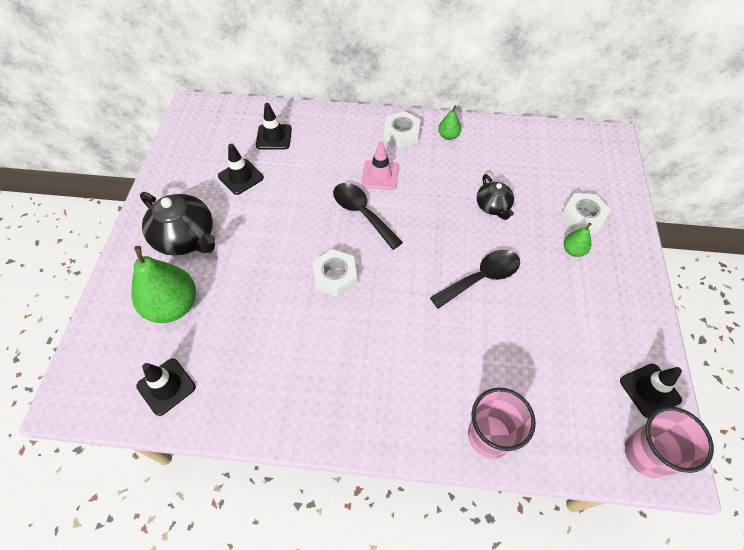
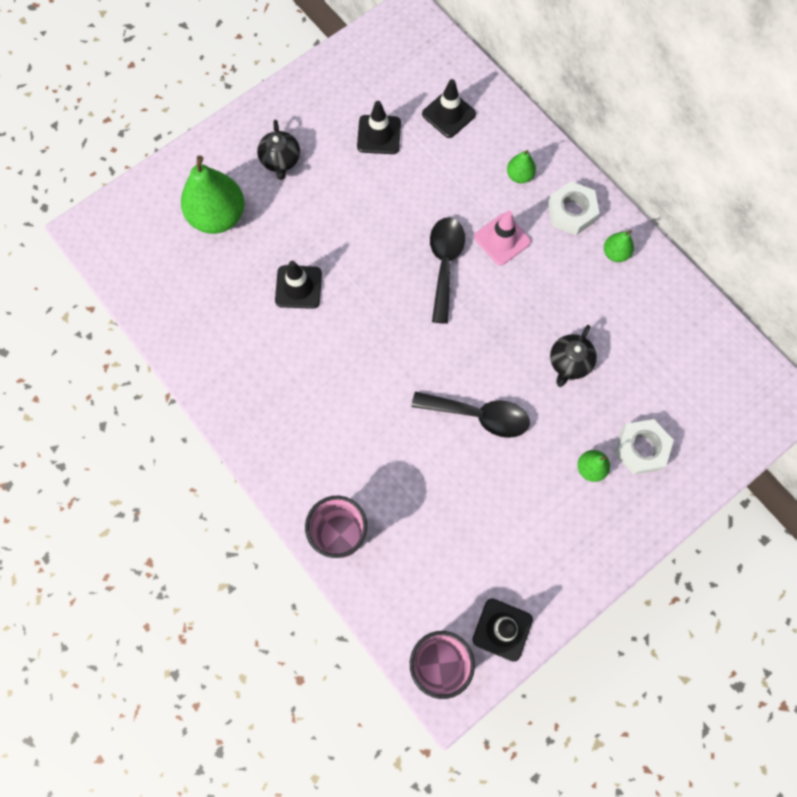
camera: 45 degrees right, 15 degrees up
(166, 386) = (159, 280): black traffic cone -> black traffic cone (298, 287)
(186, 238) = (280, 160): black teapot -> black teapot, size x0.58
(335, 277) = (361, 303): white nut -> none
(351, 138) = (519, 176): none -> green pear

